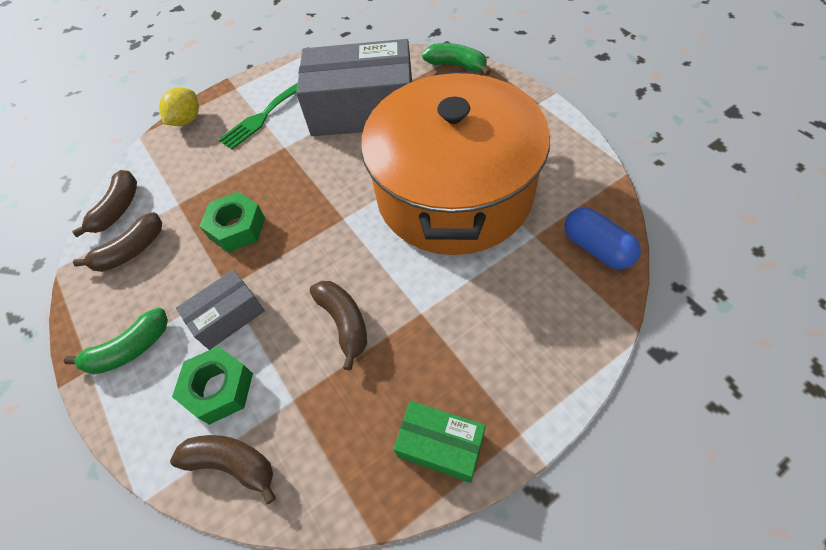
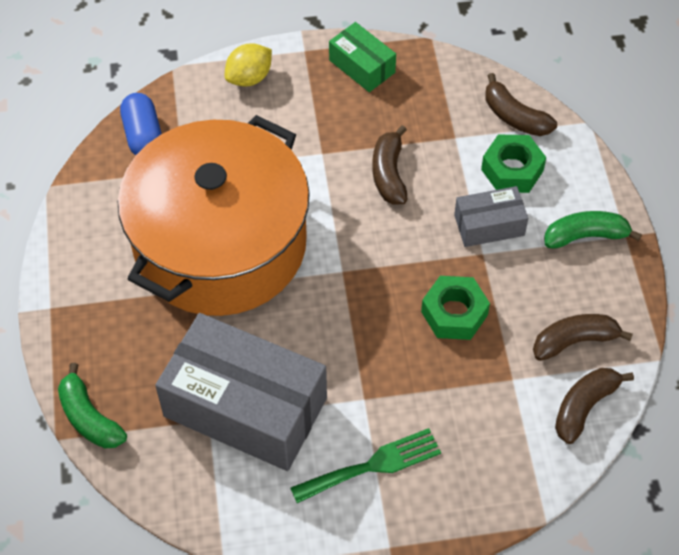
camera: 160 degrees left, 0 degrees up
(187, 120) = (474, 516): yellow lemon -> yellow lemon (249, 78)

